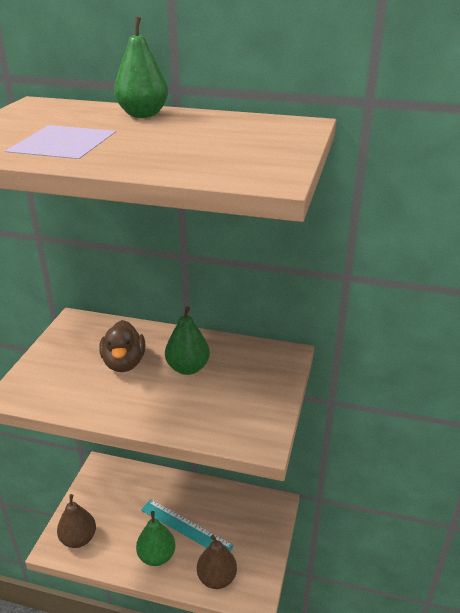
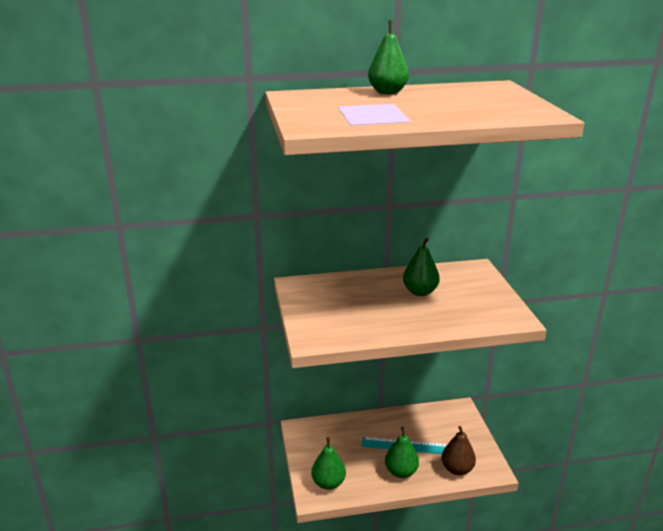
camera: 25 degrees left, 5 degrees down
(78, 538) = (328, 483): brown pear -> green pear
(124, 363) = (370, 300): brown duck -> none

